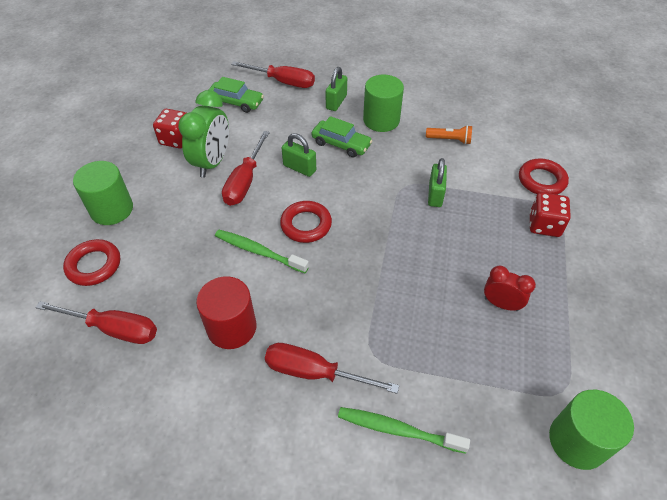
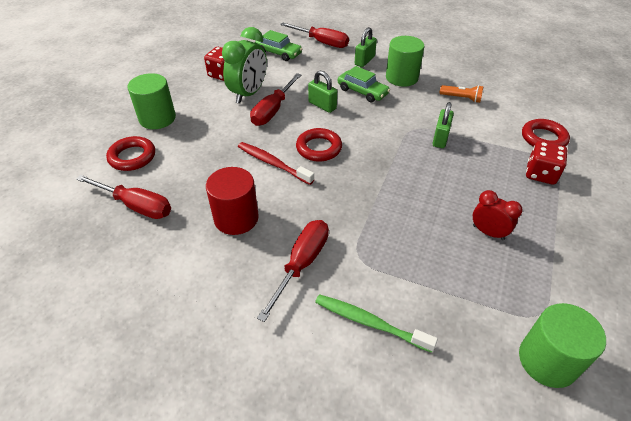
camera: 10 degrees right, 5 degrees down
(258, 251) = (273, 163): green toothbrush -> red toothbrush
(314, 372) = (301, 264): red screwdriver -> red screwdriver turned 90 degrees clockwise

